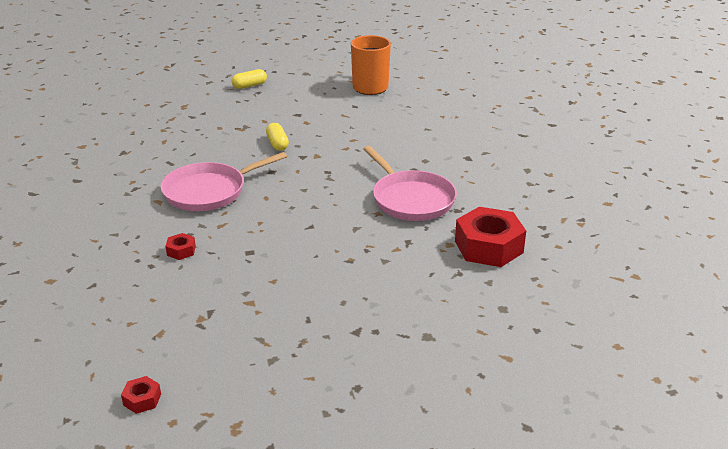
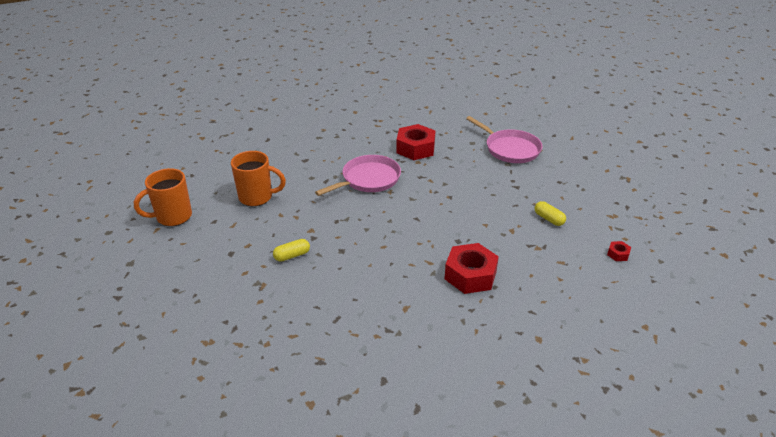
camera: 100 degrees left, 5 degrees up
(181, 251) = (470, 275): red nut -> red nut, size x2.29
(209, 191) = (382, 280): pink pan -> pink pan (510, 149)
(249, 86) = (157, 299): yellow capsule -> yellow capsule (549, 219)
(391, 127) = (257, 197): none -> orange mug

